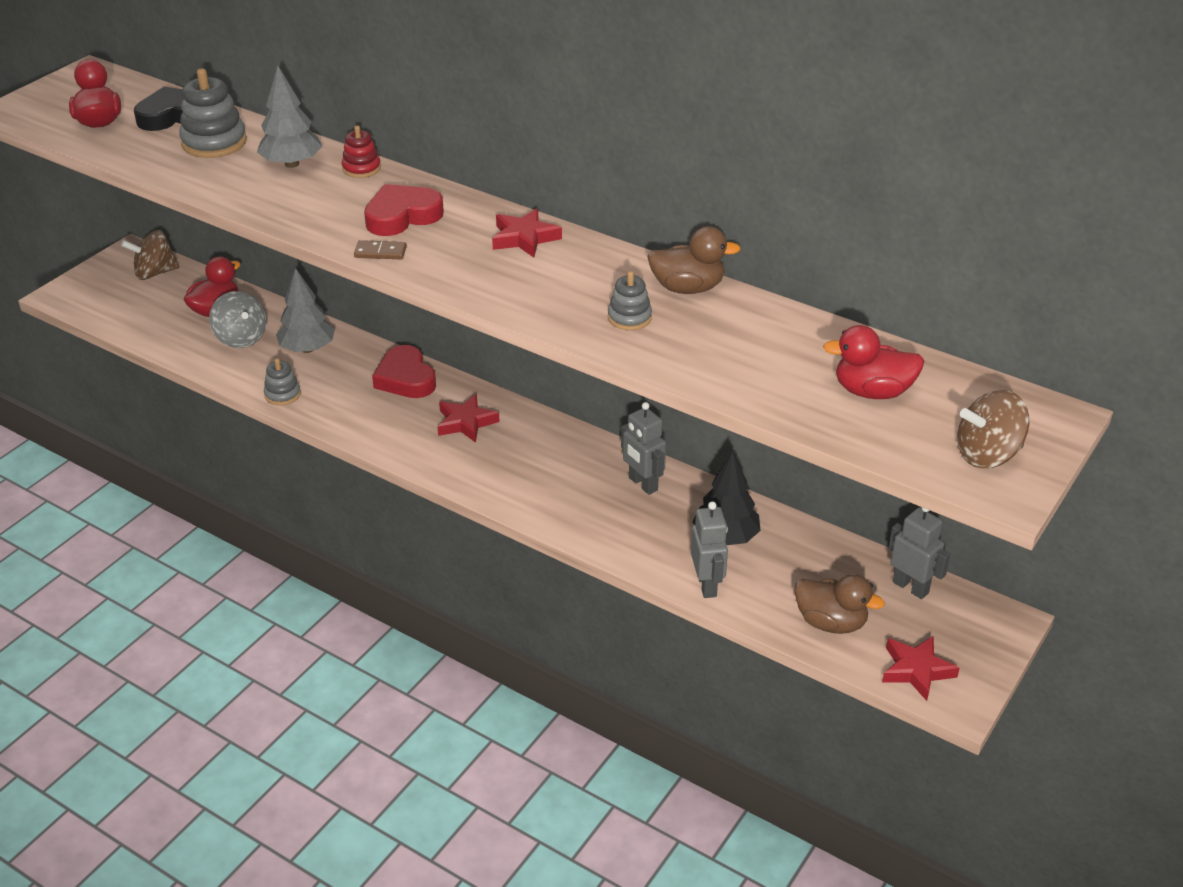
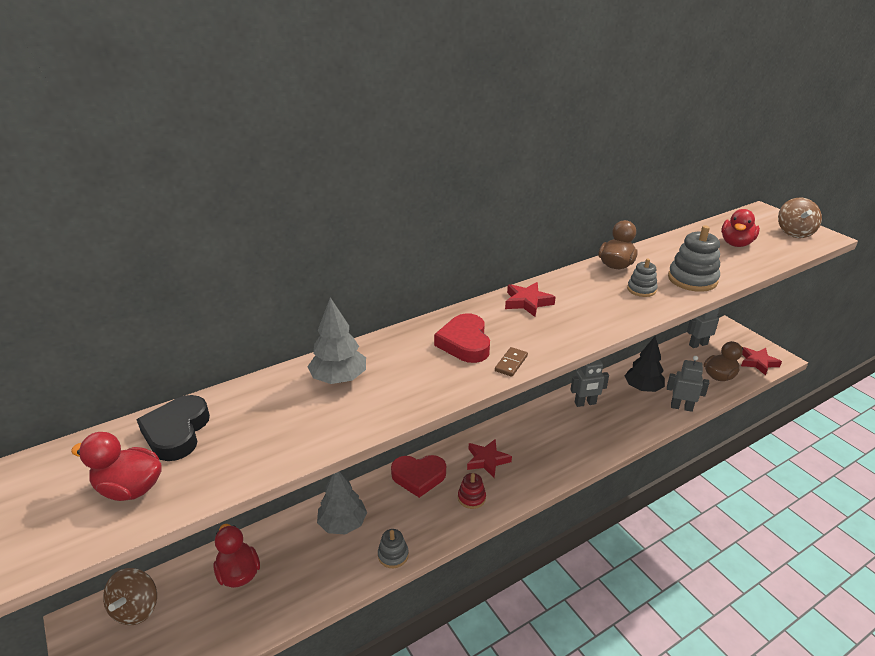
camera: 65 degrees left, 5 degrees down
(214, 142) = (258, 415): grey stacking toy -> grey stacking toy (692, 279)
(241, 338) = (295, 564): grey spinning top -> none
(361, 168) = (377, 346): red stacking toy -> red stacking toy (471, 498)

